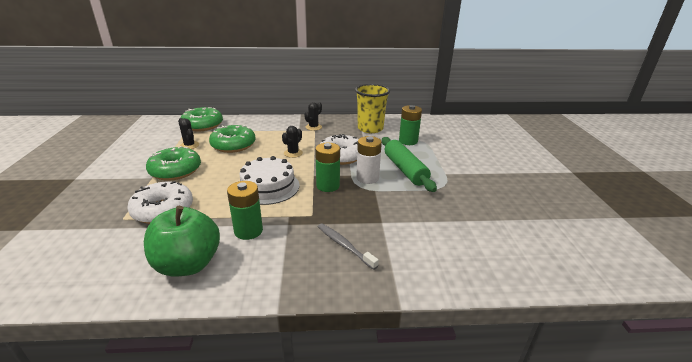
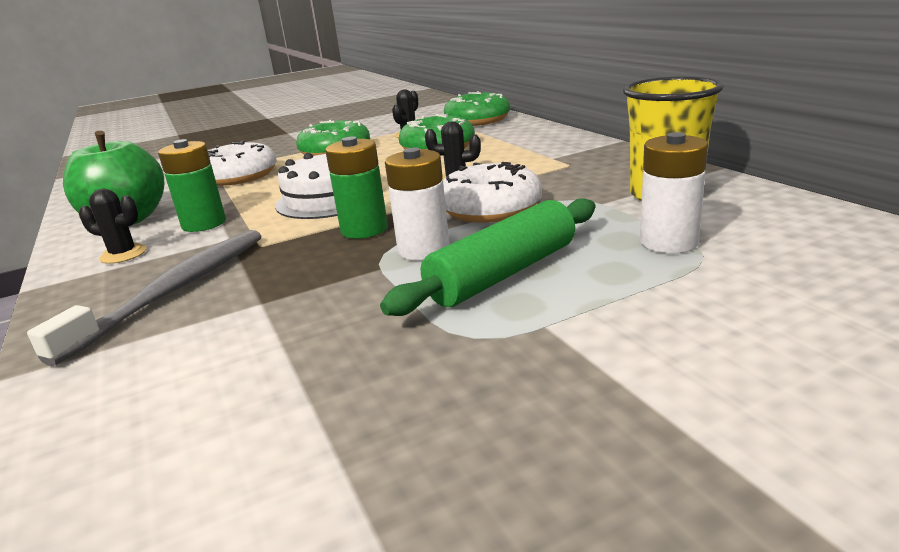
camera: 70 degrees right, 5 degrees down
(313, 127) = (582, 161): black cactus -> black cactus (123, 254)
(344, 245) = (175, 290): grey toothbrush -> grey toothbrush, size x1.68
(408, 141) = (668, 242): green battery -> white battery

